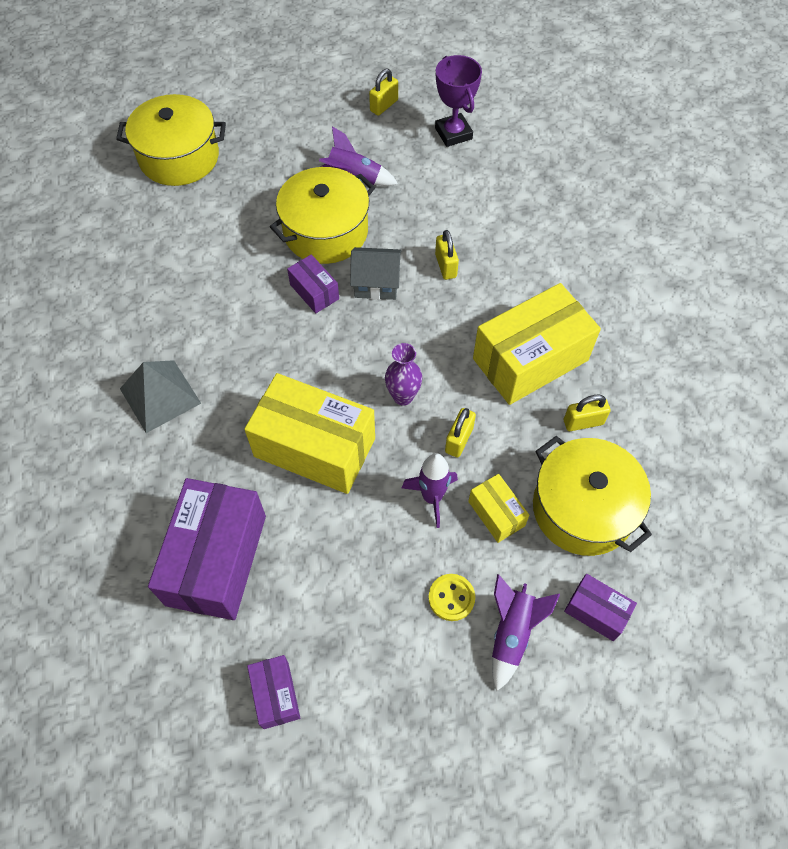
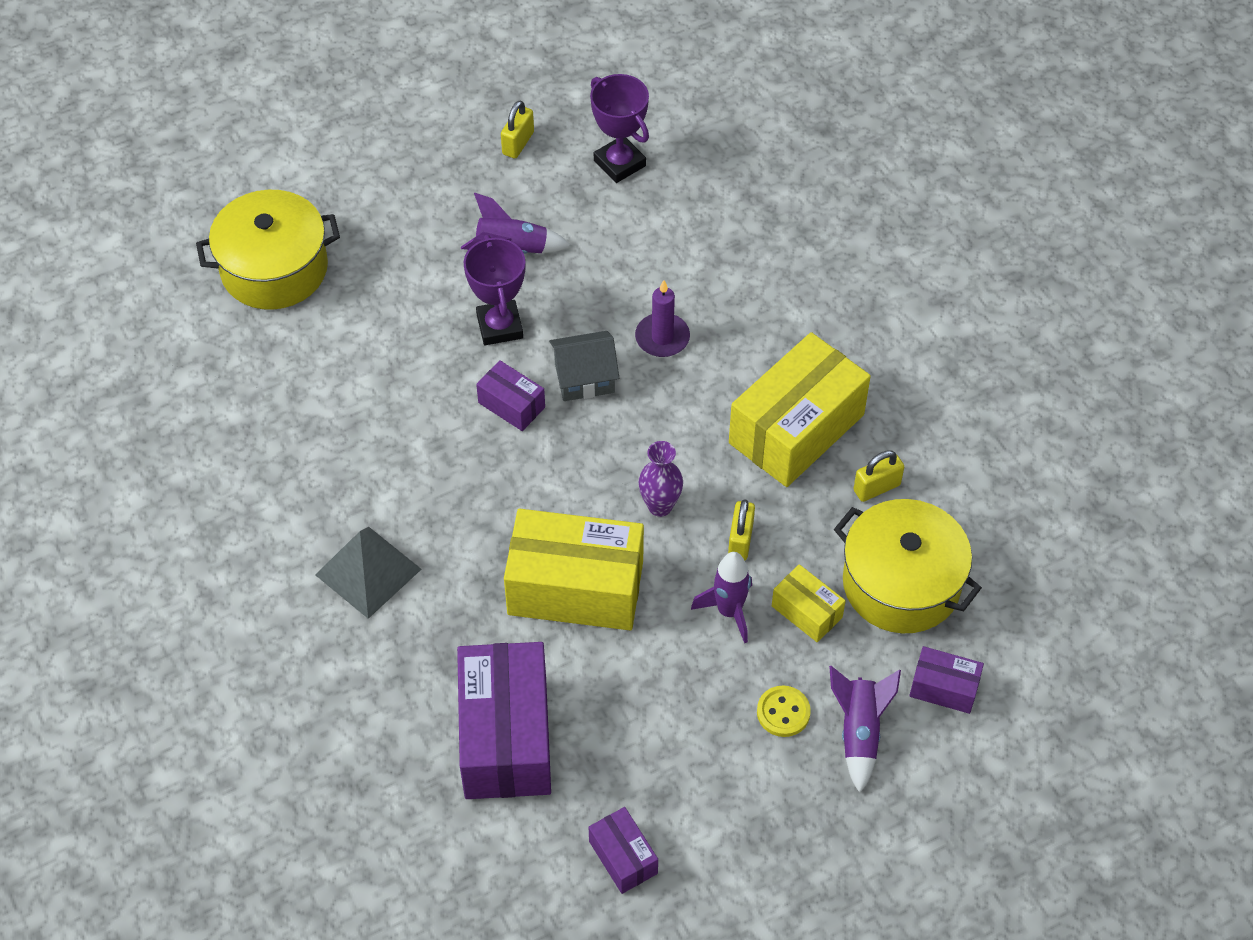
camera: 15 degrees left, 5 degrees down
(325, 232) = (499, 326): yellow pot -> purple trophy
(445, 266) = (662, 337): yellow padlock -> purple candle

